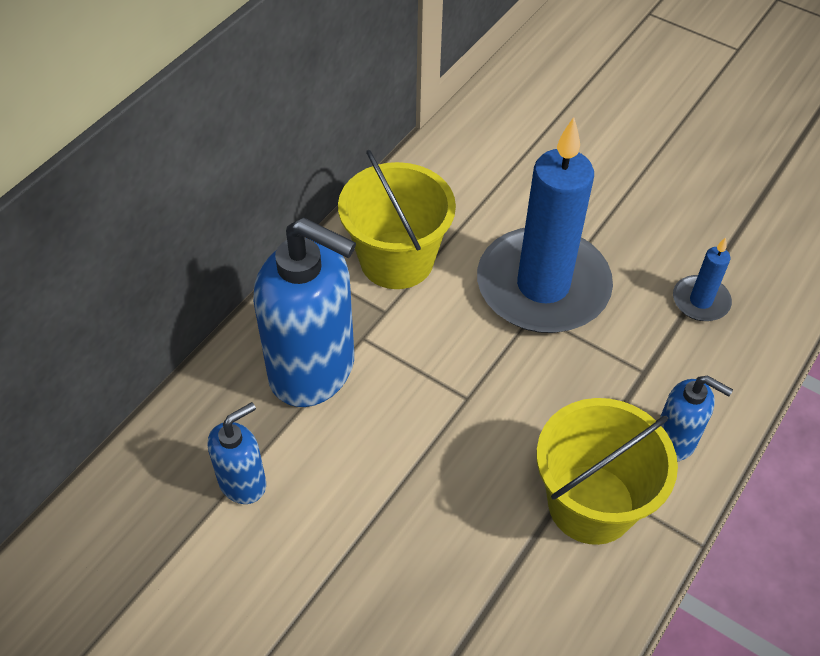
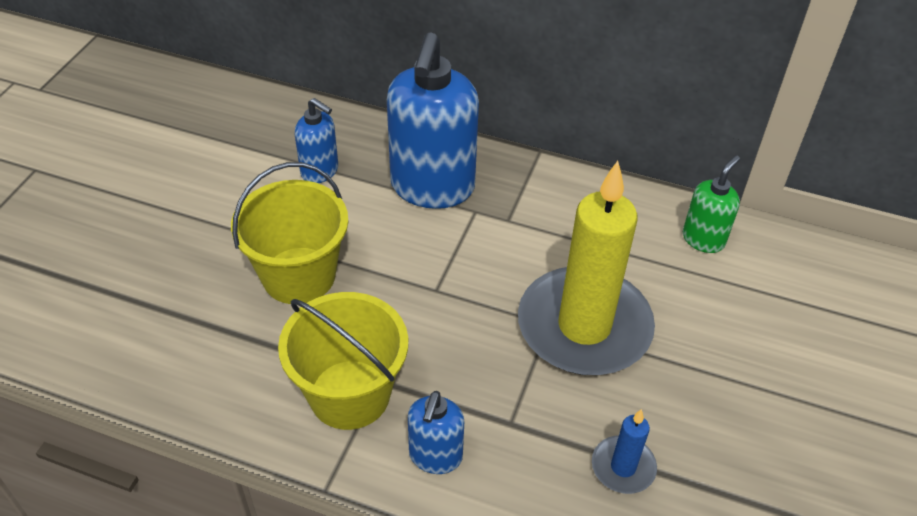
camera: 75 degrees right, 5 degrees down
(397, 260) = (568, 217): yellow bucket -> yellow bucket (299, 275)
(457, 167) = (703, 239): none -> green soap dispenser
(543, 286) = (584, 326): blue candle -> yellow candle

